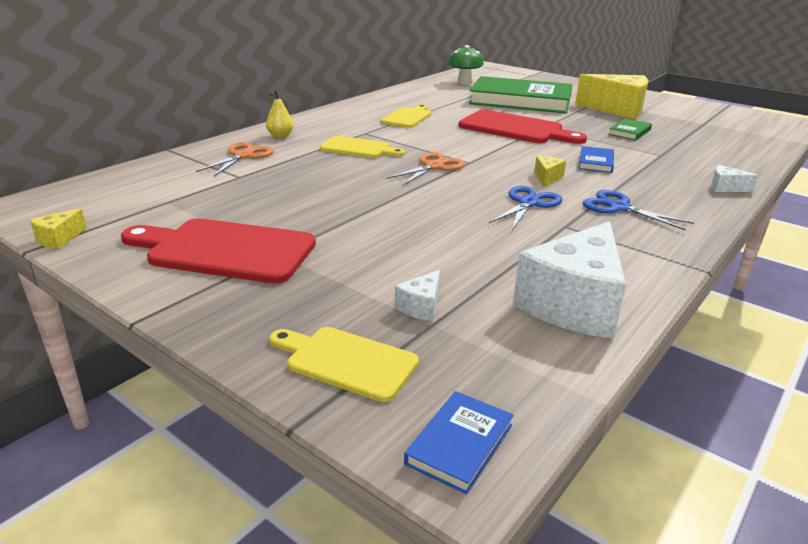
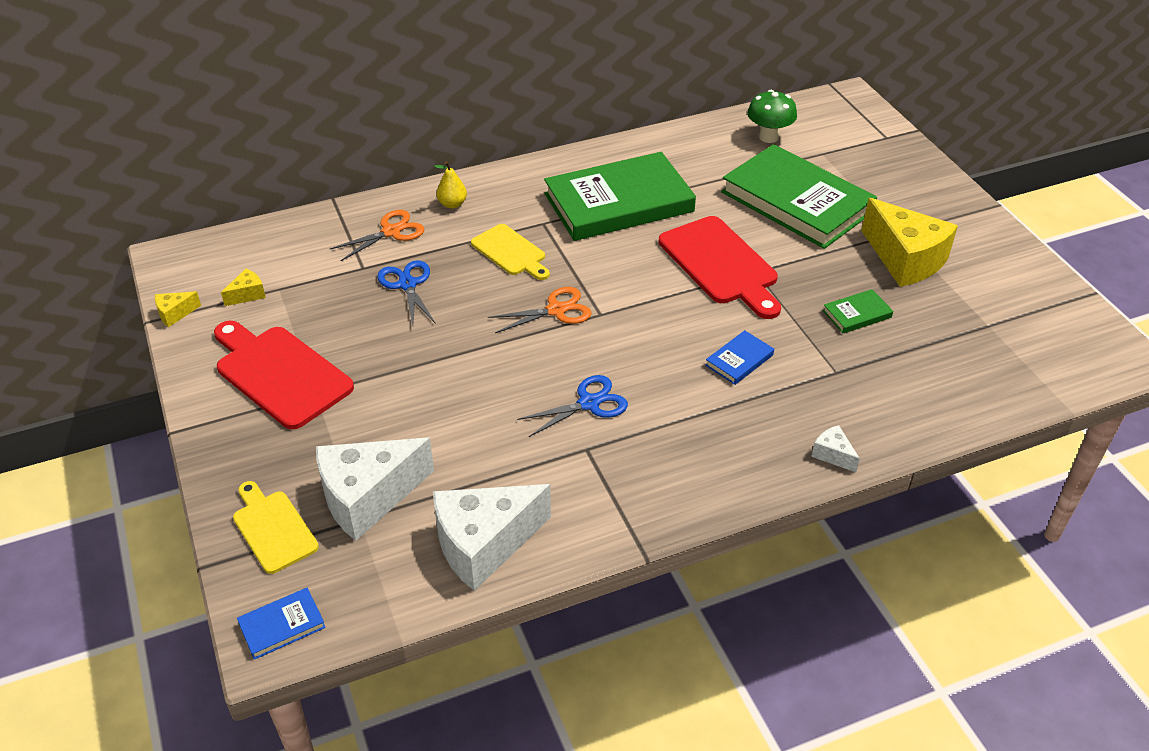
camera: 30 degrees right, 15 degrees up
(407, 117) = (619, 203): yellow cutting board -> green book
(421, 307) = (368, 498): white cheese -> white cheese, size x2.34
(547, 178) = (653, 369): yellow cheese -> yellow cheese (248, 294)
(619, 207) = (672, 442): blue scissors -> blue scissors (407, 284)

